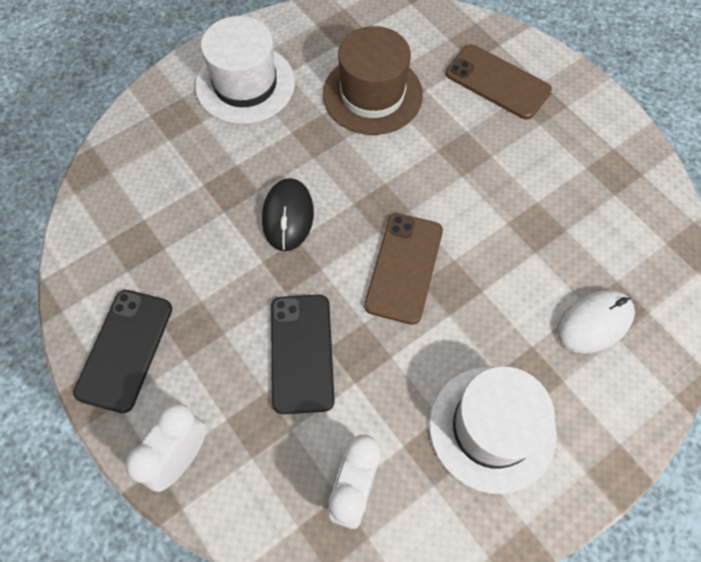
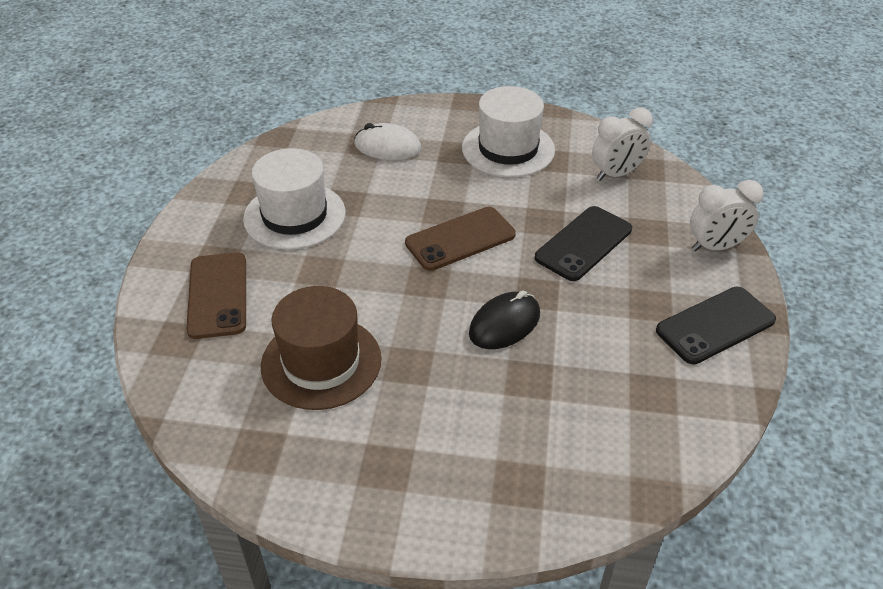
camera: 135 degrees left, 20 degrees down
(245, 84) = (416, 463): white hat -> white hat (294, 215)

